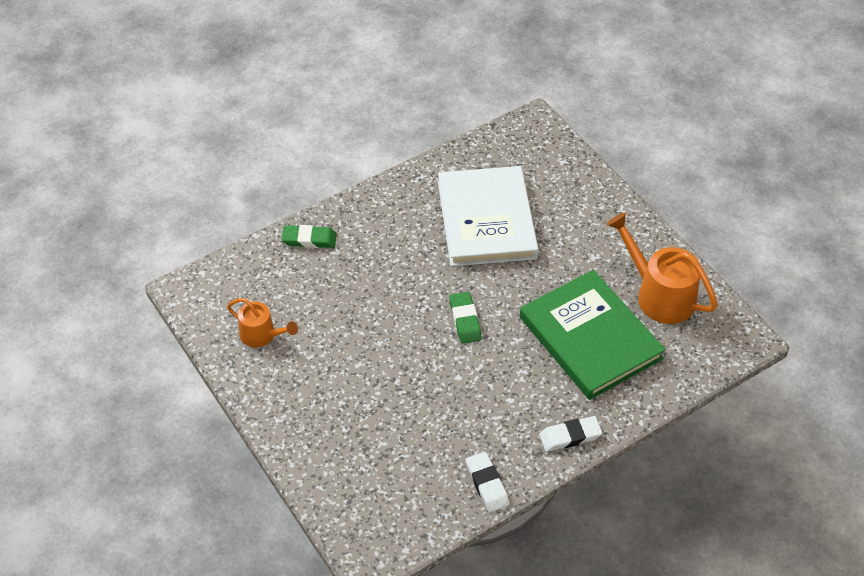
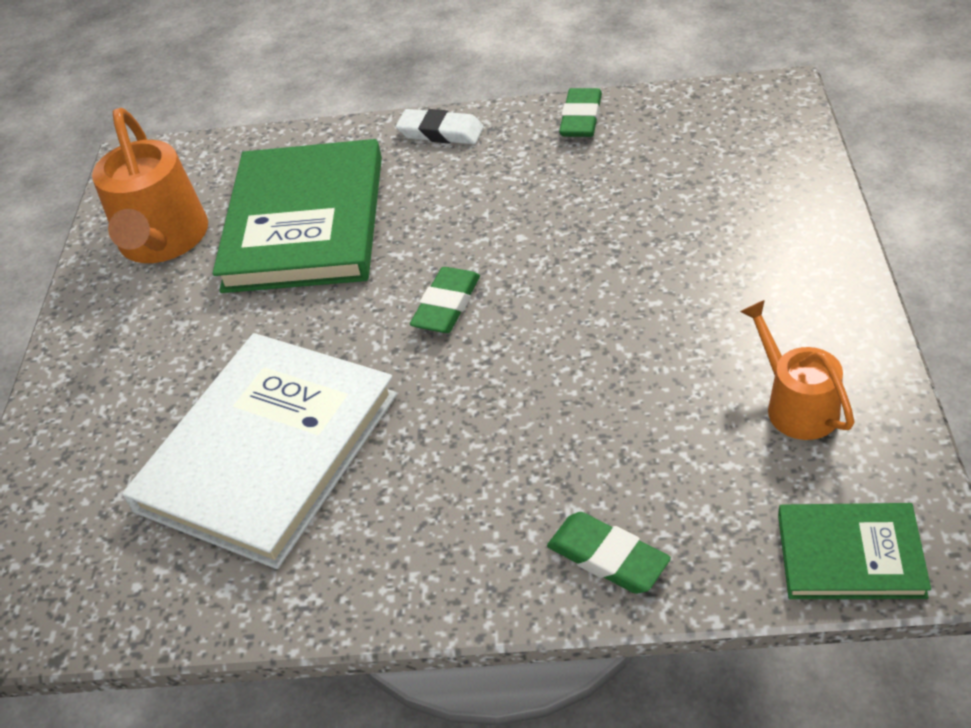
camera: 140 degrees left, 5 degrees down
(213, 279) = (850, 555): none -> green book
(487, 484) = (581, 118): white eraser -> green eraser

